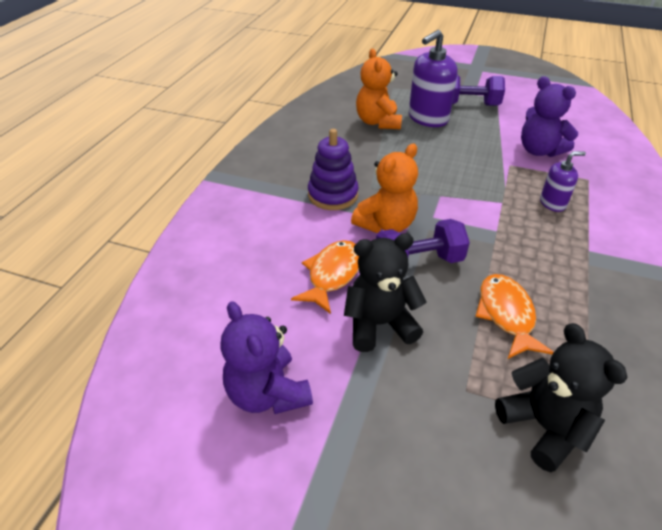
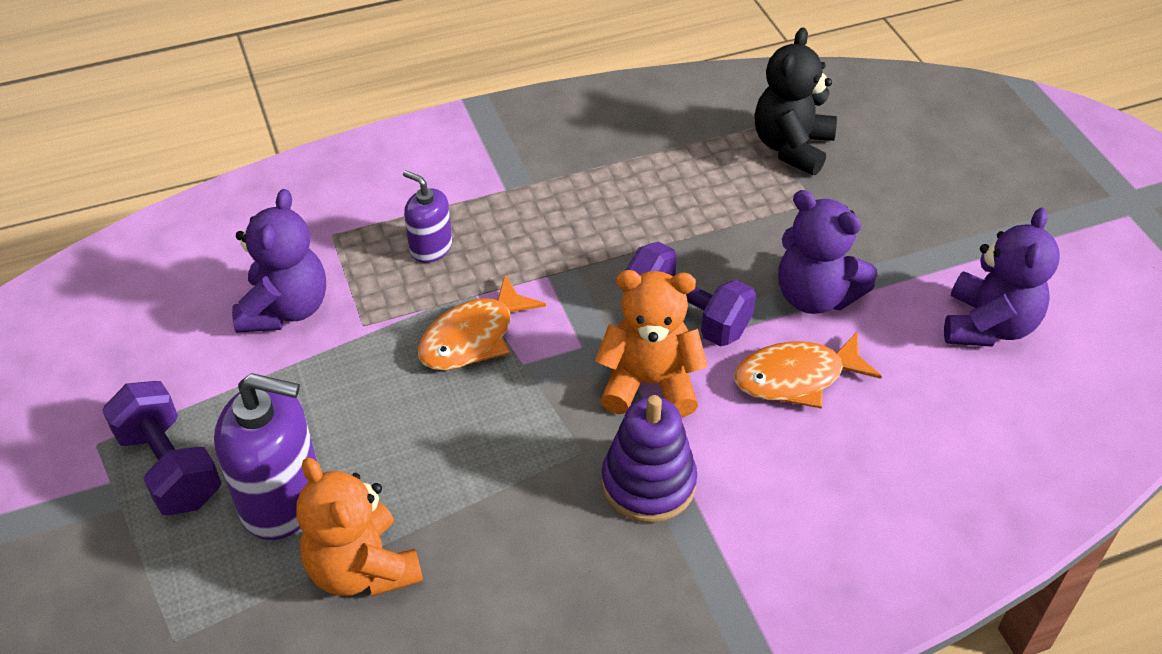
camera: 130 degrees left, 5 degrees up
(378, 122) = (362, 568): orange teddy bear -> orange teddy bear turned 105 degrees clockwise
(379, 324) = (815, 296): black teddy bear -> purple teddy bear
(506, 315) = (688, 213): orange fish -> orange fish (473, 337)

